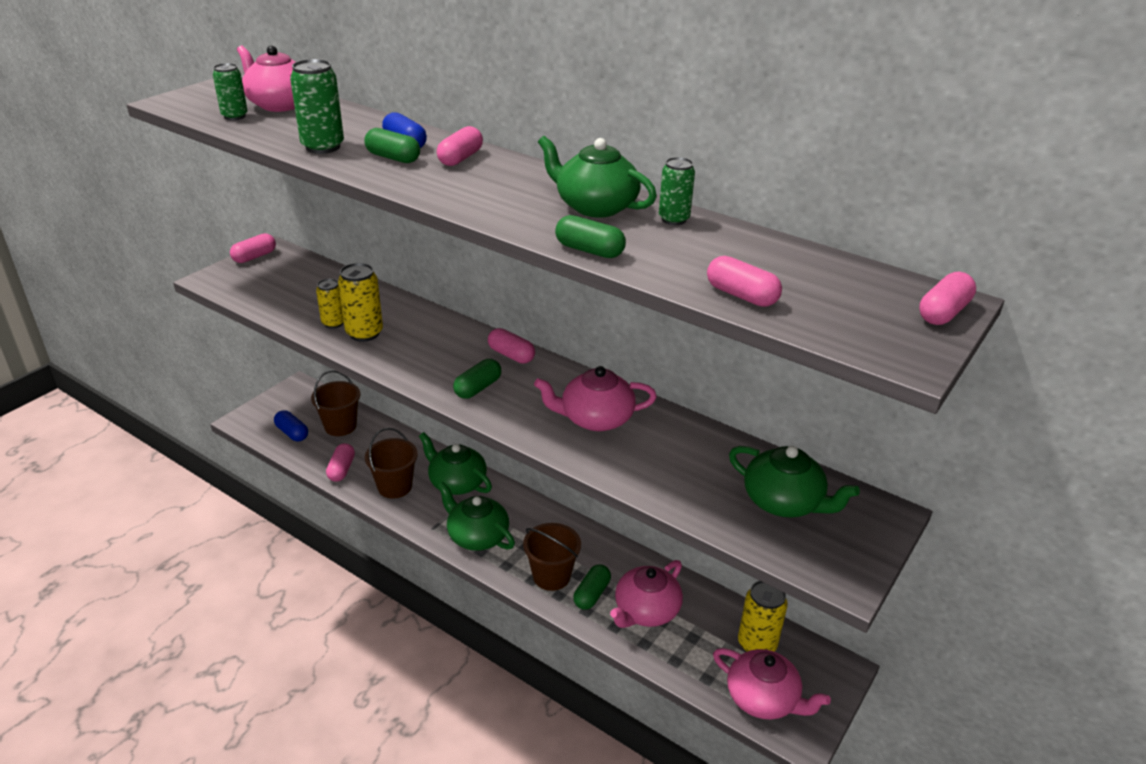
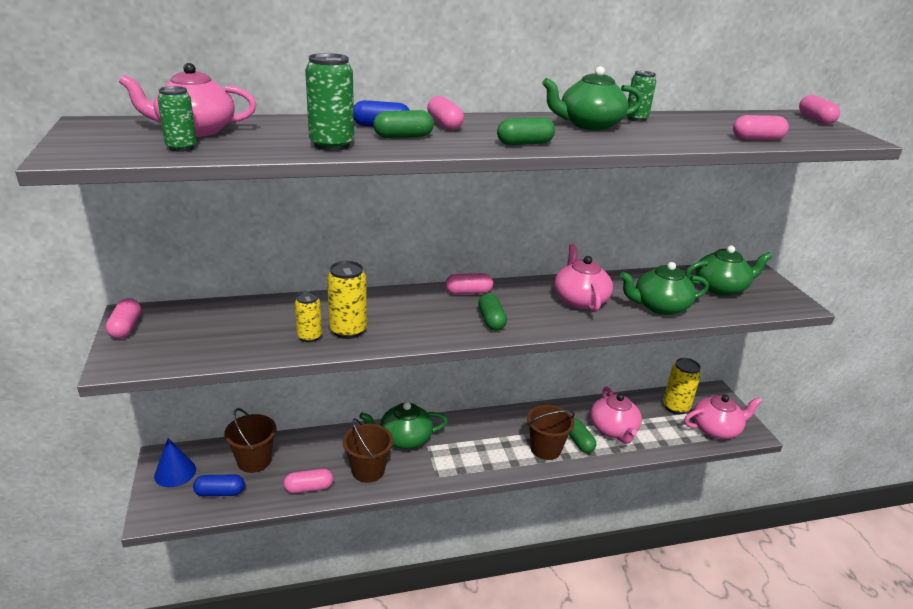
camera: 50 degrees left, 5 degrees down
(290, 401) = (175, 472): none -> blue cone
(341, 469) = (309, 488): pink capsule -> pink capsule turned 60 degrees counterclockwise
(477, 536) = (471, 459): green teapot -> green teapot (659, 306)
(589, 250) = (654, 144): green capsule -> green capsule (524, 143)
(595, 418) = (580, 299): pink teapot -> pink teapot turned 135 degrees clockwise

